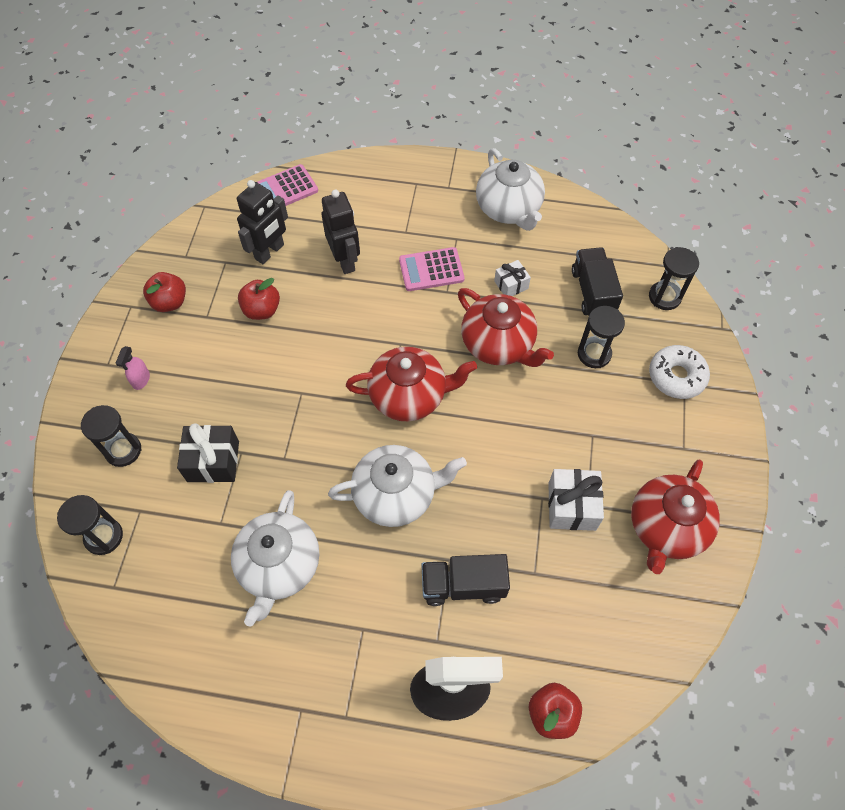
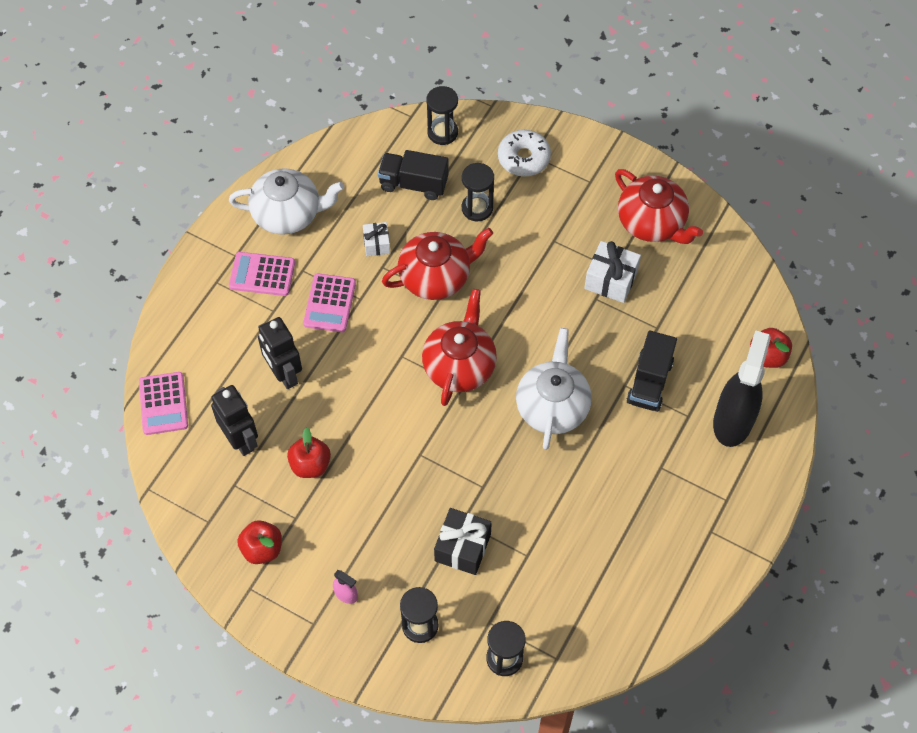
camera: 70 degrees left, 0 degrees up
(279, 566) = (584, 516): white teapot -> none
(345, 260) = (284, 374): black robot -> black robot turned 120 degrees counterclockwise
(438, 212) = (262, 274): none -> pink calculator

